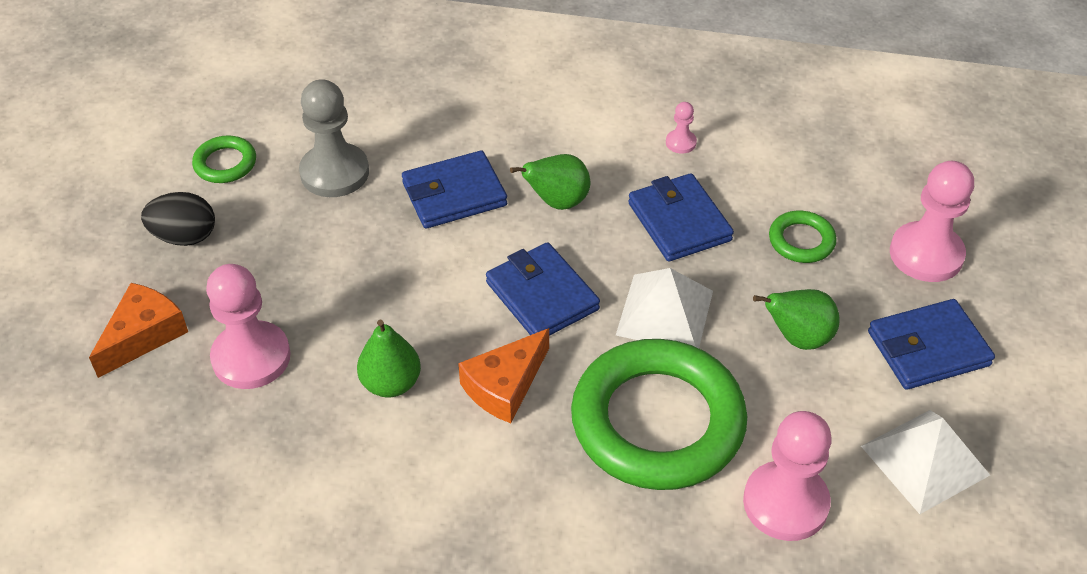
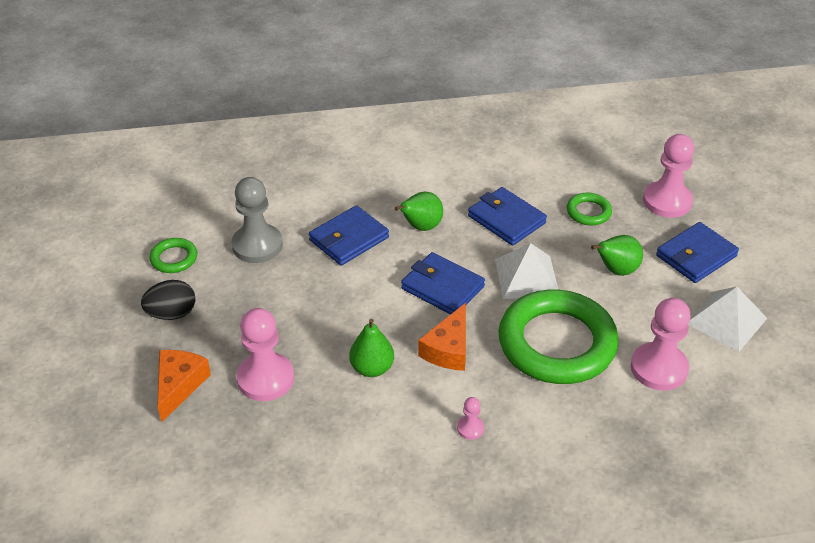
camera: 20 degrees left, 5 degrees down
(680, 143) = (481, 170): pink pawn -> pink pawn (470, 428)

